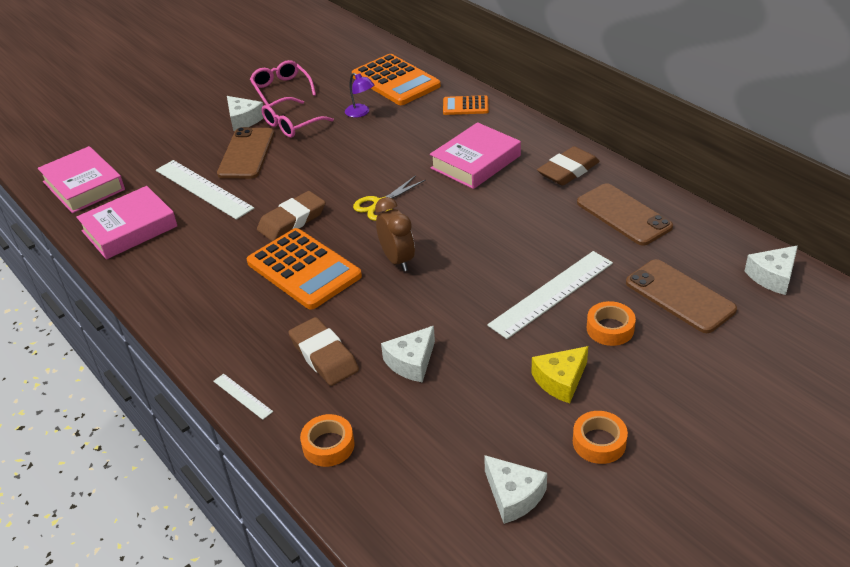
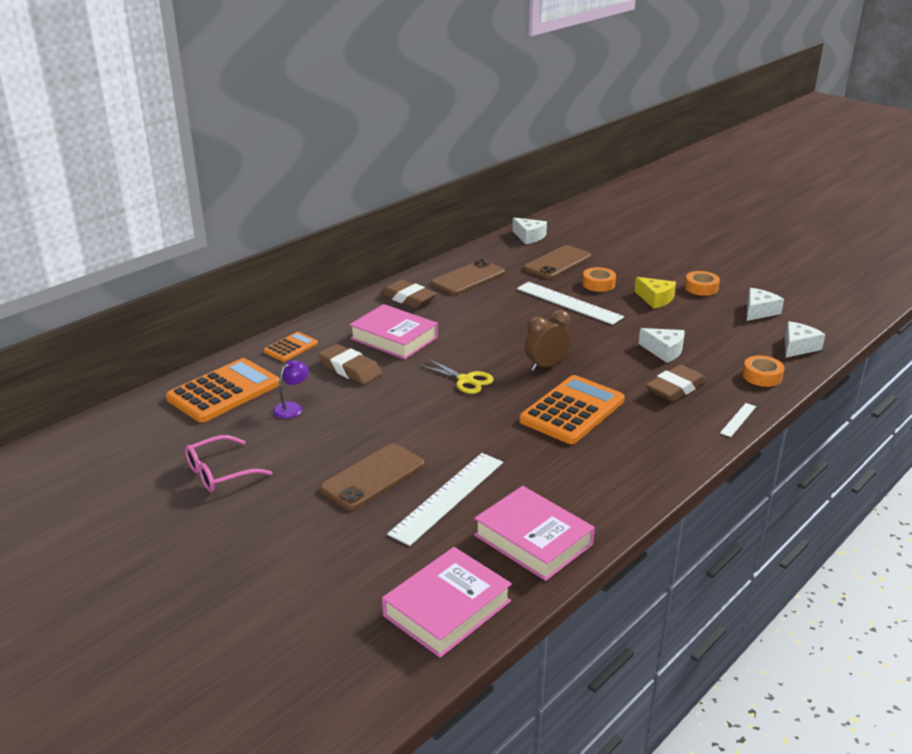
camera: 100 degrees left, 10 degrees down
(243, 120) = (292, 492): white cheese -> white cheese (798, 347)
(246, 154) = (373, 477): brown phone -> brown phone turned 45 degrees counterclockwise
(291, 125) = (311, 452): pink glasses -> none
(292, 220) = (499, 427): brown eraser -> brown eraser (350, 369)
(465, 106) = (291, 347): orange calculator -> orange calculator turned 135 degrees counterclockwise

